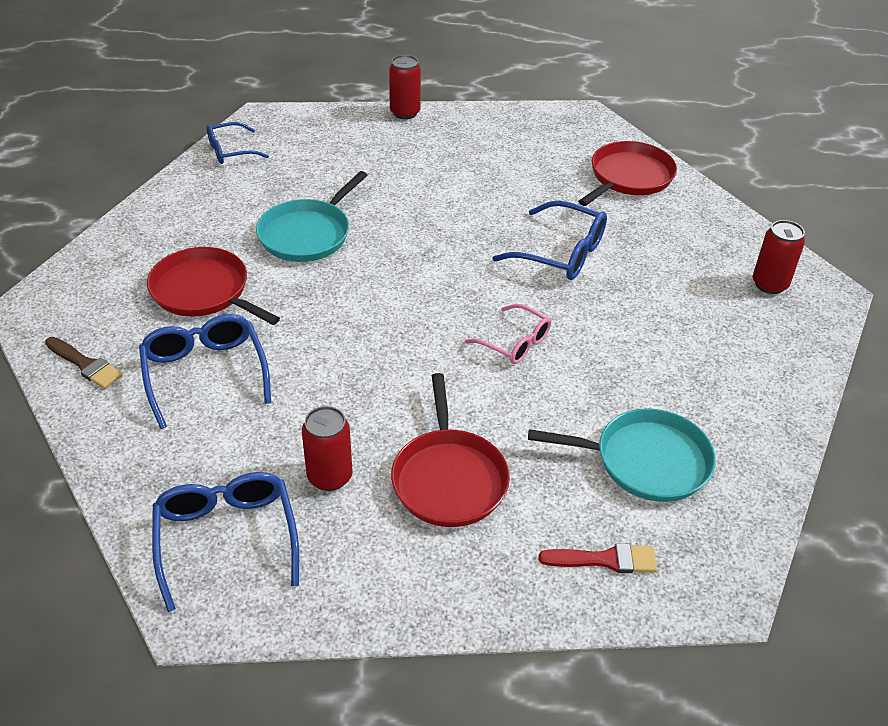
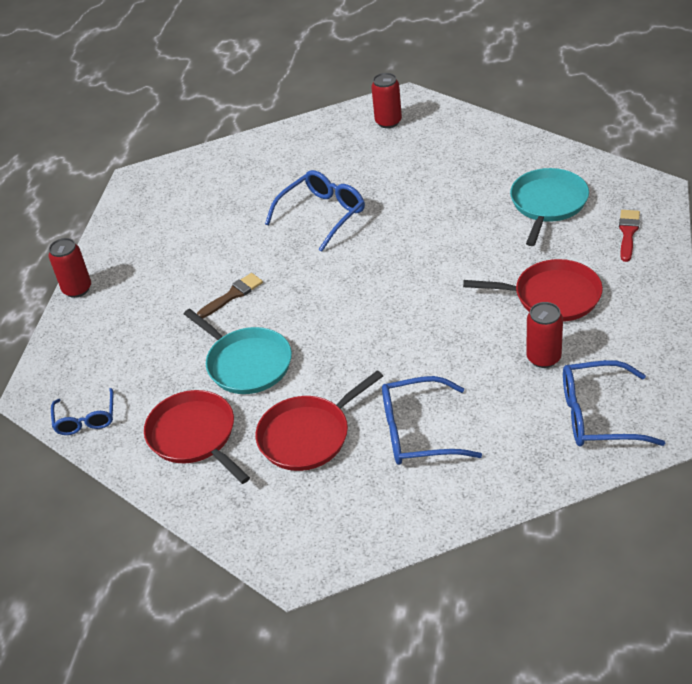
camera: 70 degrees left, 0 degrees up
(85, 364) = (389, 517): brown brush -> brown brush (232, 295)
(515, 343) = (421, 250): pink glasses -> none
(629, 177) = (237, 167): red pan -> red pan (195, 436)

